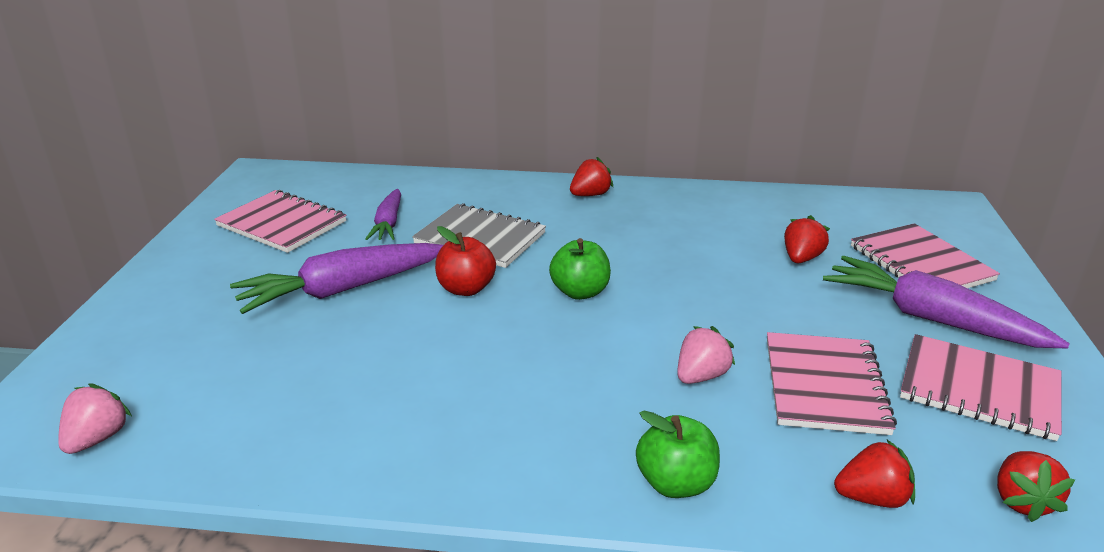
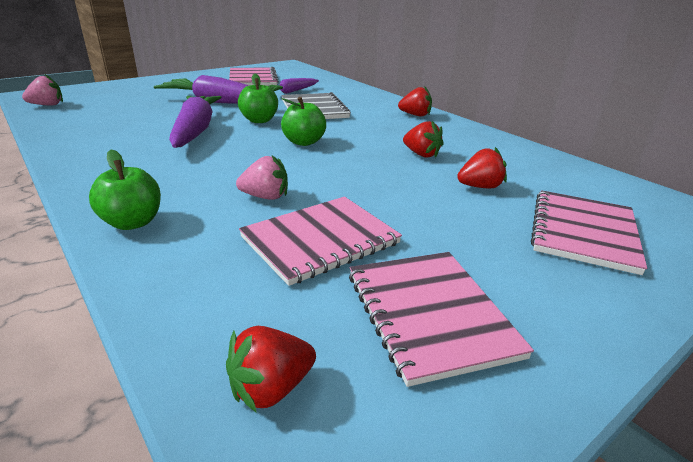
camera: 45 degrees right, 0 degrees up
(466, 289) = (259, 120): red apple -> green apple
(872, 498) = (190, 300): red strawberry -> red strawberry (421, 154)
(930, 318) = (502, 259): purple carrot -> purple carrot (195, 130)

